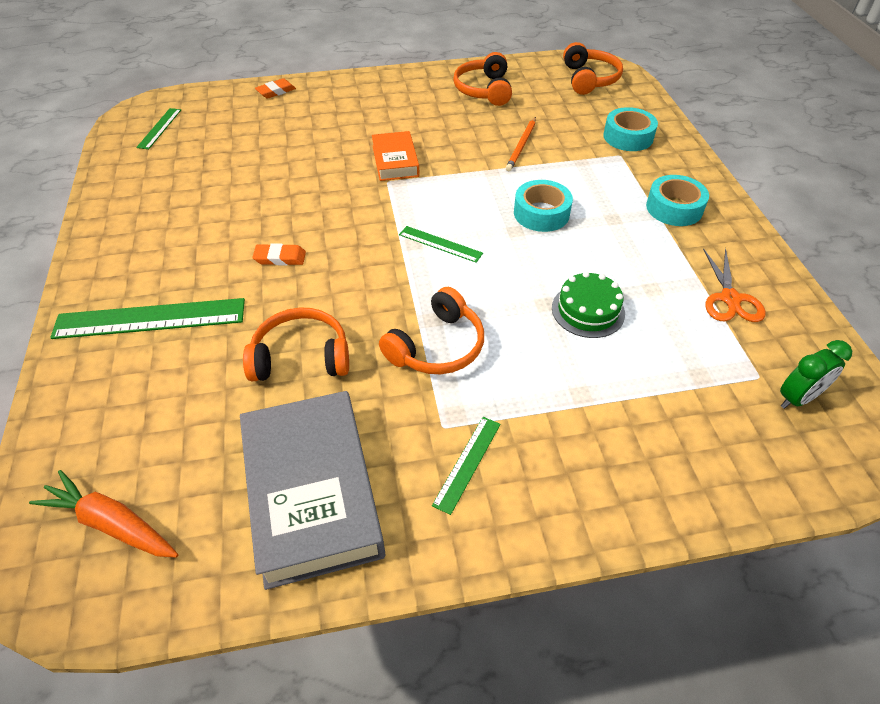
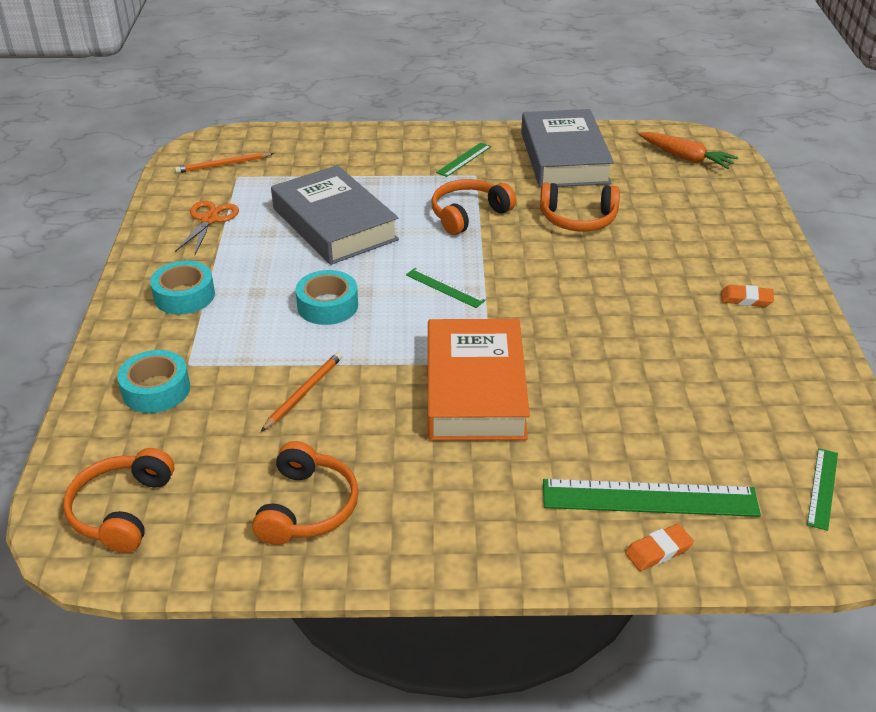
camera: 170 degrees left, 10 degrees down
(150, 319) = (714, 255): green ruler -> green ruler (649, 498)
(280, 258) = (607, 292): orange eraser -> orange eraser (746, 299)
(395, 161) = (475, 389): orange book -> orange book, size x1.85
(588, 310) = (334, 224): green cake -> grey book
(797, 398) = (223, 165): green clock -> orange pencil

